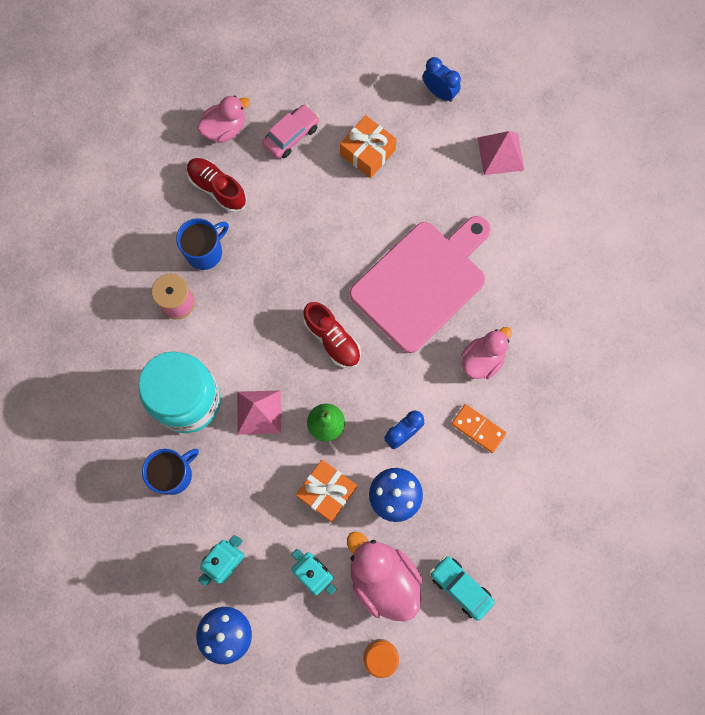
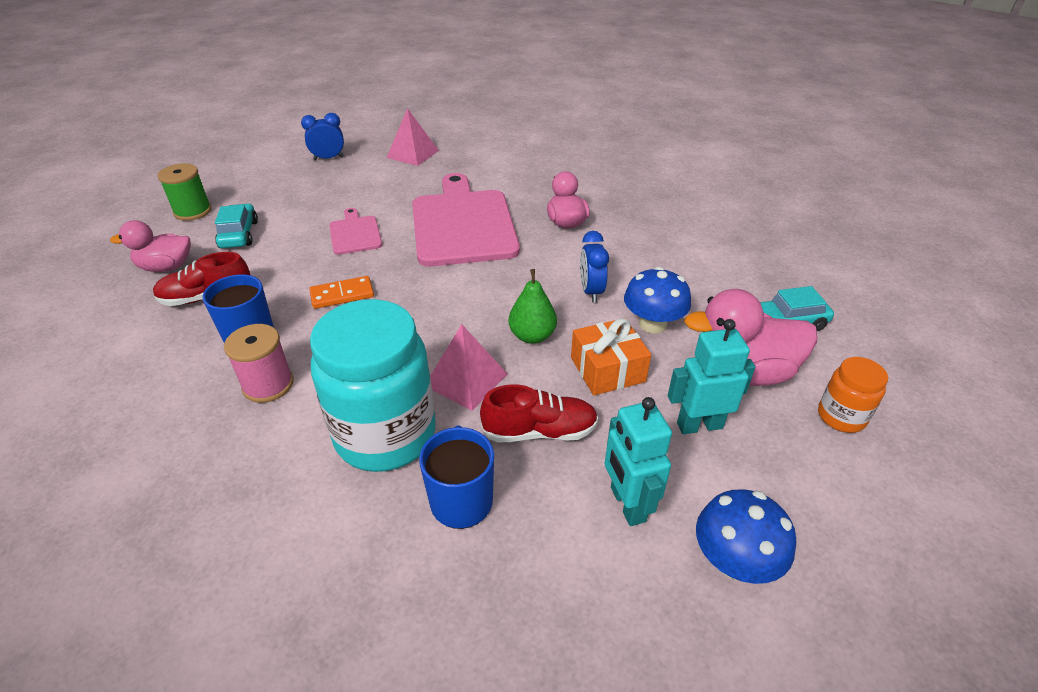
camera: 55 degrees left, 35 degrees down
(225, 129) = (166, 267): pink duck -> pink duck turned 105 degrees counterclockwise
(291, 135) = (239, 234): pink car -> turquoise car
(292, 73) = (193, 211): none -> green spool
(332, 339) = (450, 293): red shoe -> red shoe (539, 431)
(351, 215) = (355, 233): none -> pink cutting board
(367, 152) = (318, 205): orange gift -> none
(478, 428) = (627, 249): orange domino -> orange domino (342, 295)

